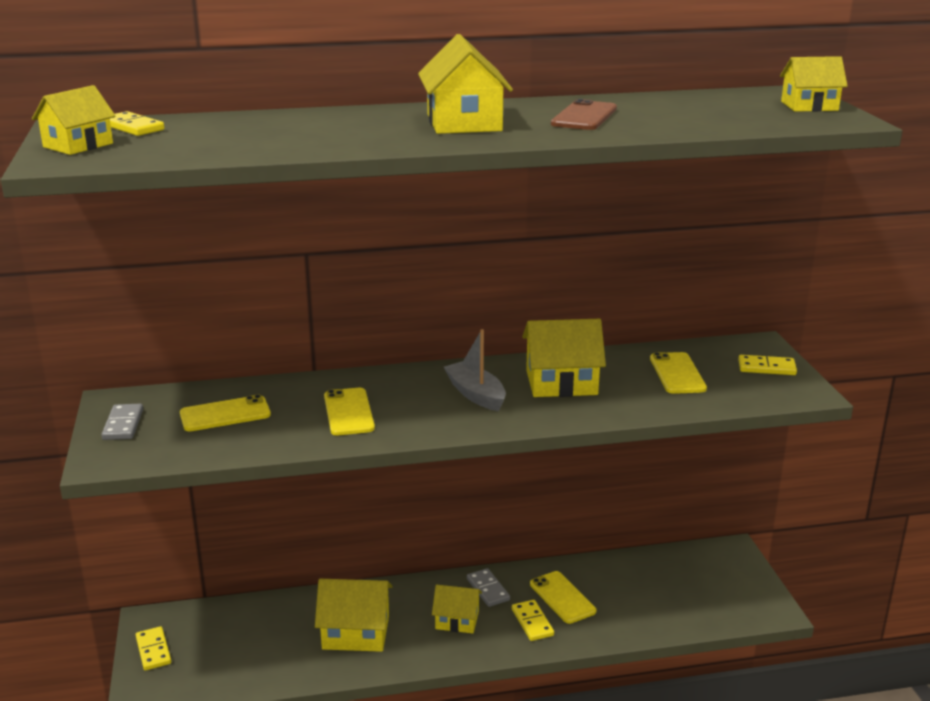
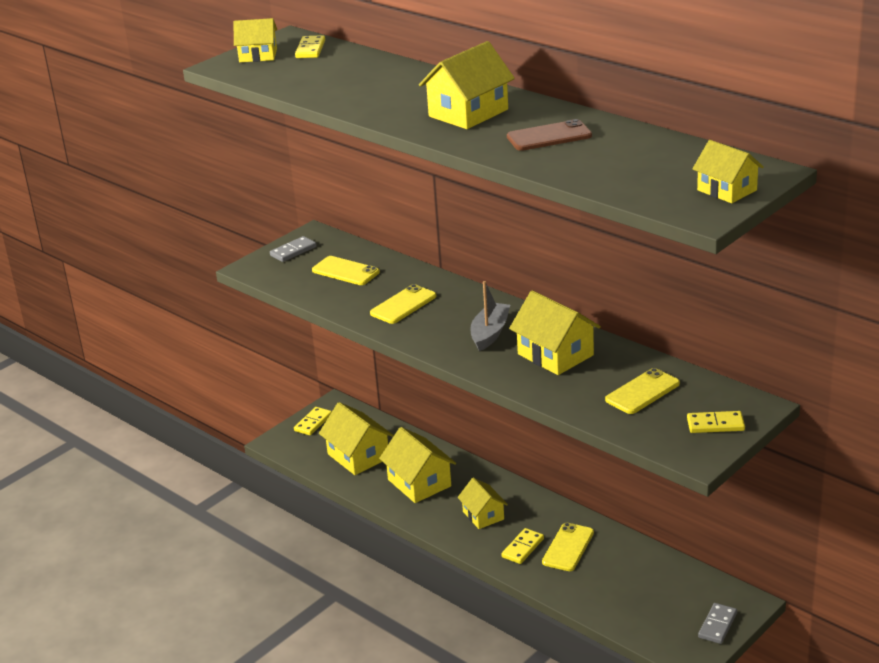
camera: 55 degrees right, 5 degrees up
(256, 649) = (358, 456): none -> yellow house
(488, 589) = (533, 511): grey domino -> grey domino (717, 625)
(766, 368) = (715, 424): yellow domino -> yellow domino turned 60 degrees counterclockwise

